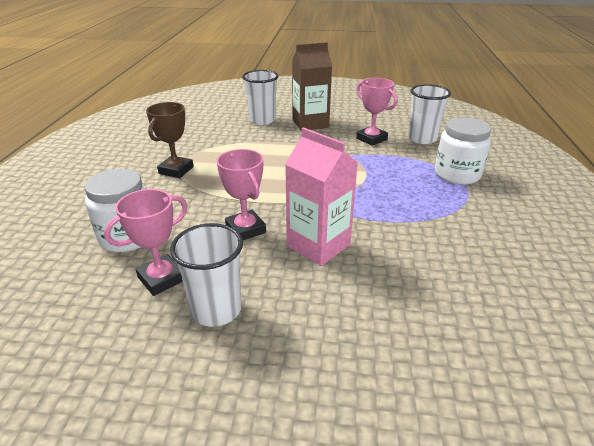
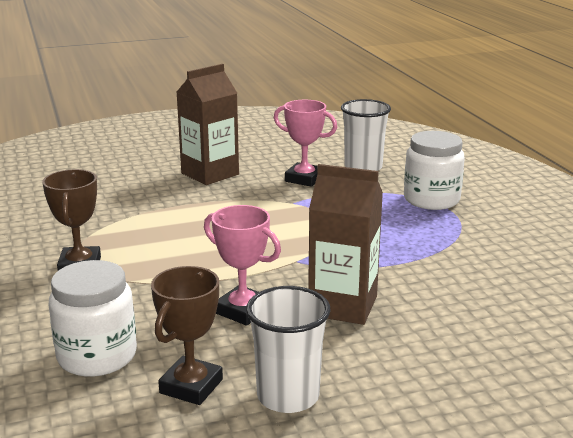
camera: 25 degrees left, 10 degrees down
(161, 278) = (191, 386): pink trophy -> brown trophy
(262, 120) = (139, 181): white cup -> none
(318, 245) = (343, 306): pink carton -> brown carton

